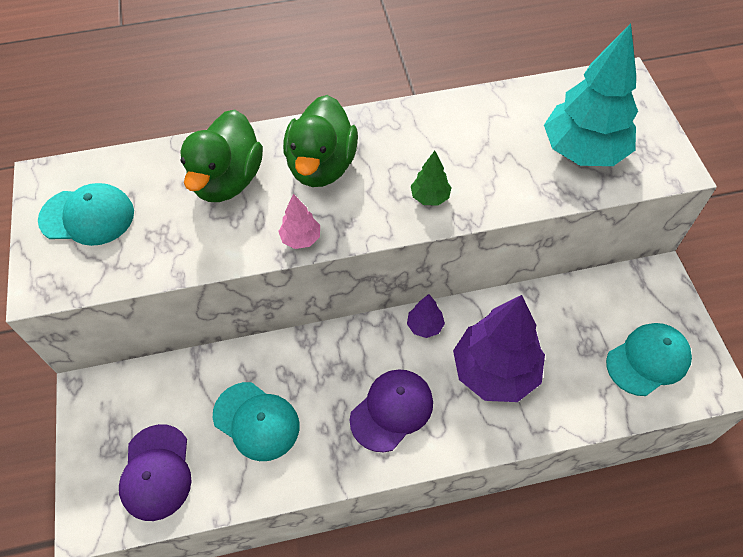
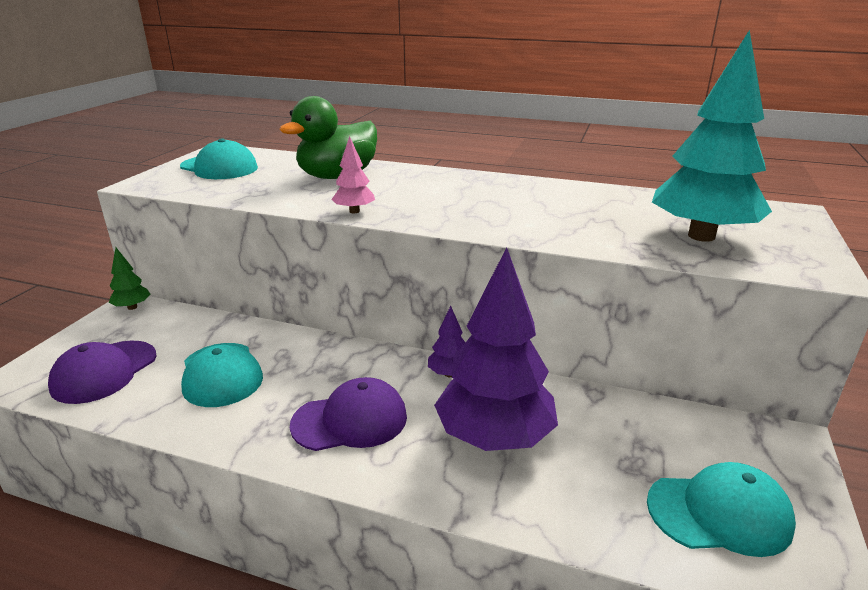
camera: 30 degrees right, 30 degrees down
(322, 166) = (421, 187): green duck -> none
(430, 197) = (499, 221): green tree -> green tree (132, 307)

